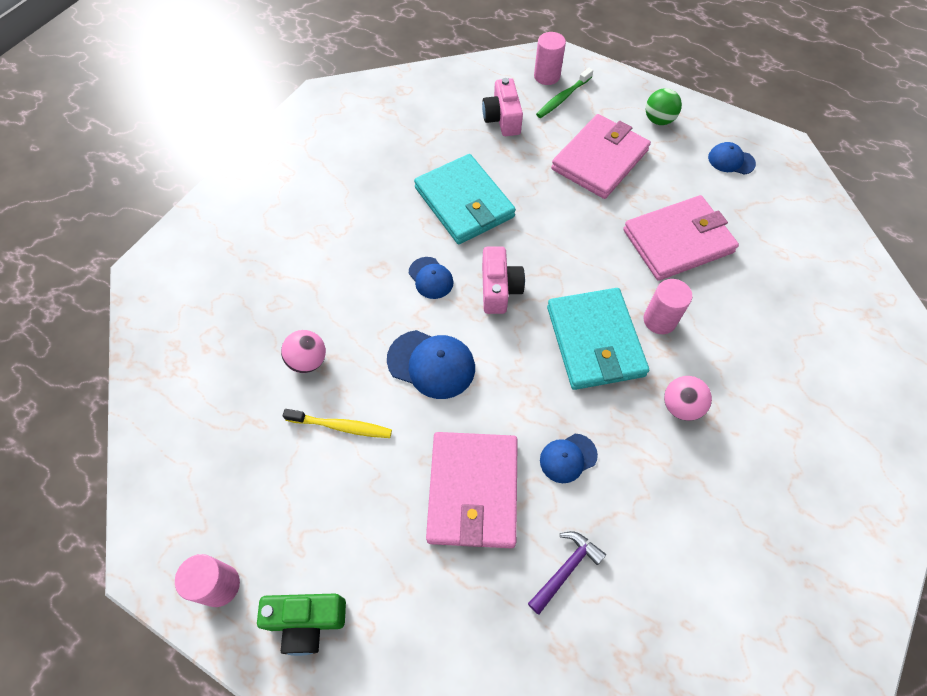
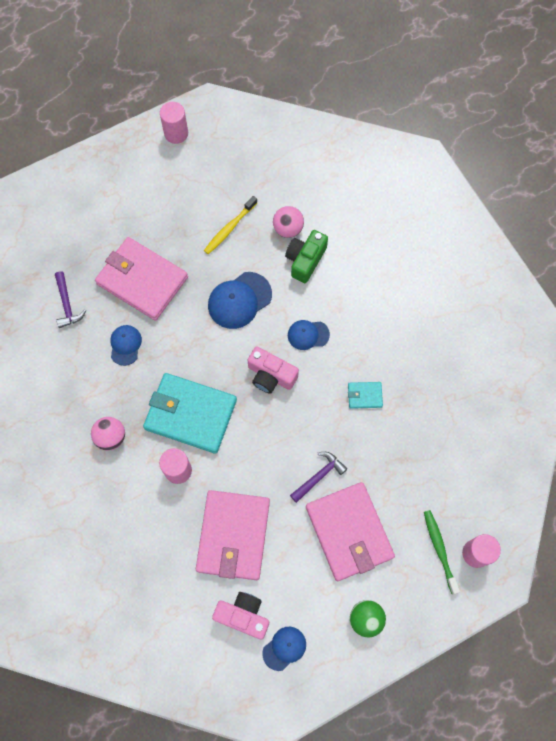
camera: 120 degrees right, 10 degrees up
(306, 621) = (130, 166): green camera -> green camera (305, 260)
(464, 202) = (364, 395): turquoise wallet -> turquoise wallet, size x0.43
(502, 119) = (441, 479): pink camera -> pink camera (243, 616)
(569, 202) = (319, 476): none -> purple hammer

